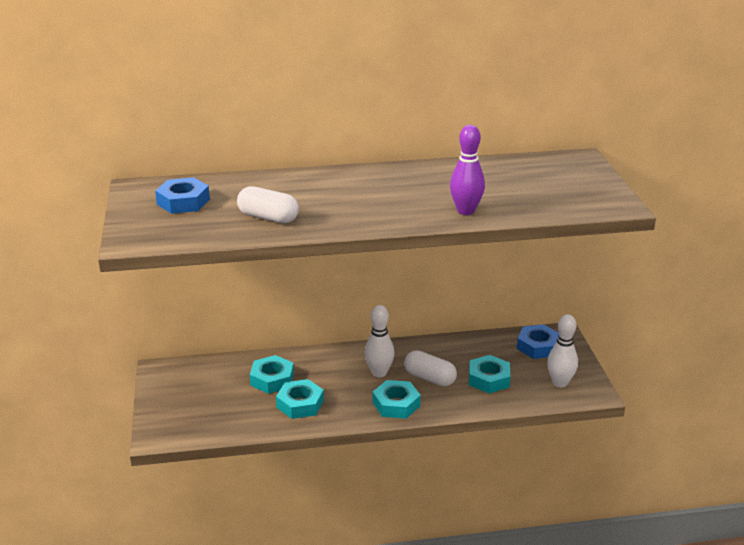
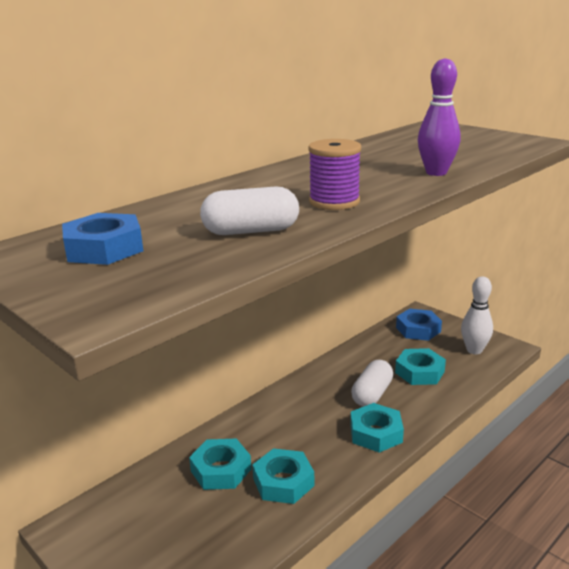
camera: 35 degrees left, 5 degrees down
(351, 212) = (334, 202): none -> purple spool
(379, 373) = (321, 410): white bowling pin -> none
(429, 378) = (372, 394): white capsule -> white capsule turned 60 degrees counterclockwise

